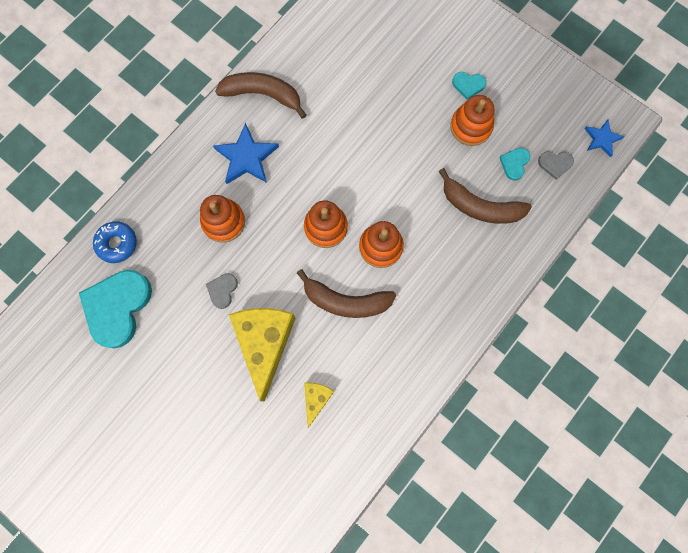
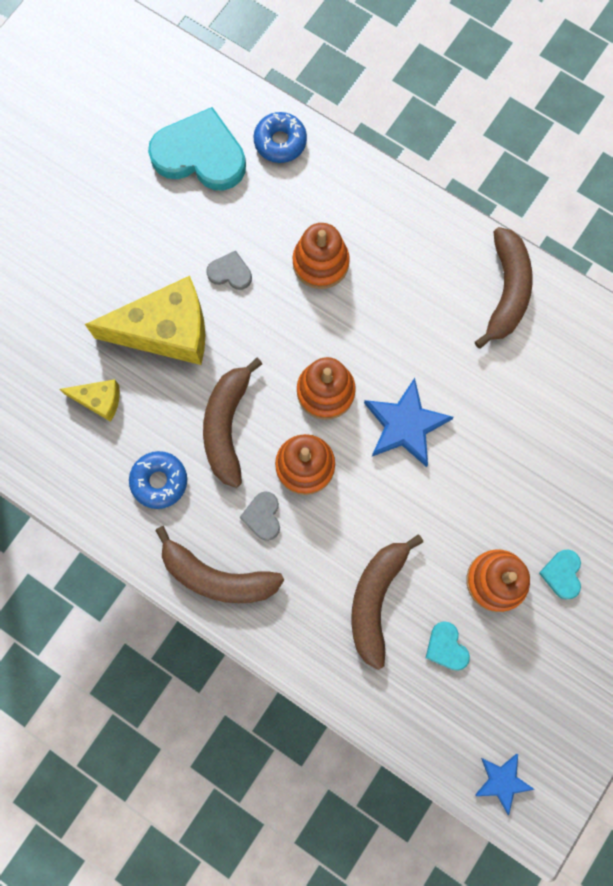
camera: 85 degrees right, 0 degrees up
(246, 157) = (412, 280): blue star -> blue star (405, 425)
(384, 355) = (159, 481): none -> blue donut
(459, 316) = (217, 576): none -> brown banana
(514, 164) = (446, 647): turquoise heart -> turquoise heart turned 135 degrees counterclockwise
(555, 164) = (453, 708): grey heart -> grey heart (263, 516)

